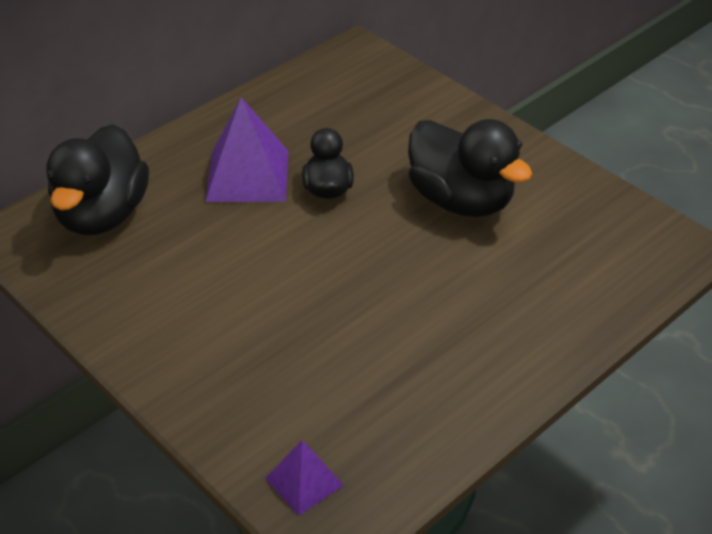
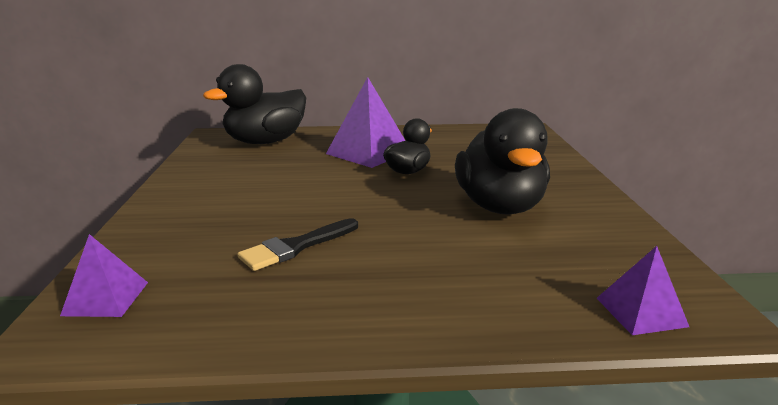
camera: 40 degrees right, 20 degrees down
(366, 344) = (295, 247): none -> black brush
(646, 266) = (641, 311): none -> purple pyramid

